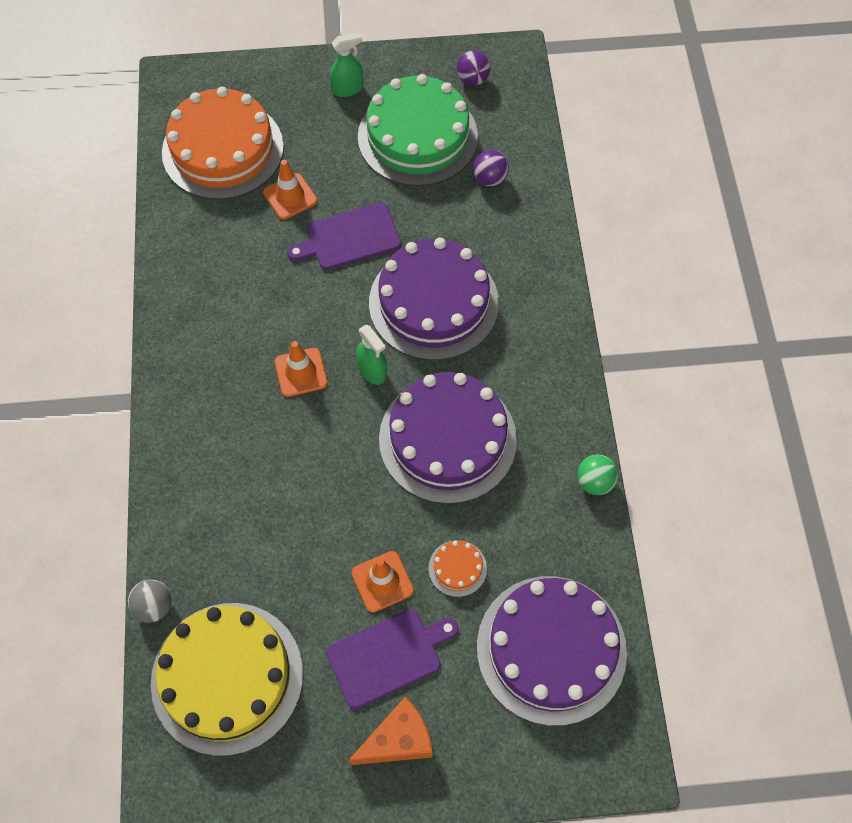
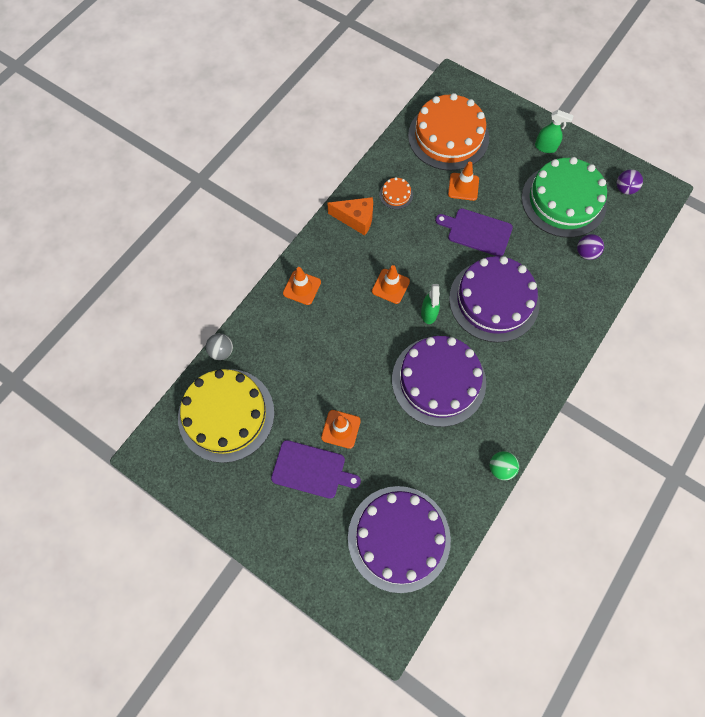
camera: 40 degrees right, 5 degrees up
(192, 453) = (302, 288): none -> orange traffic cone
(398, 740) = (281, 517): orange cheese -> orange cheese (356, 219)
(457, 568) = (385, 454): orange cake -> orange cake (396, 194)

